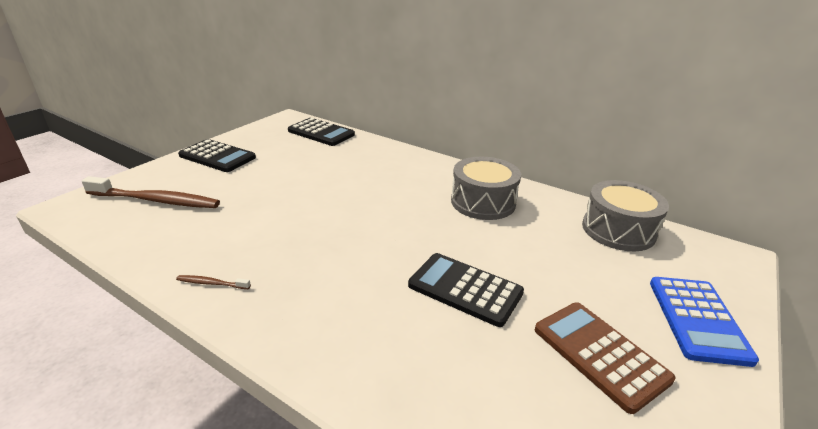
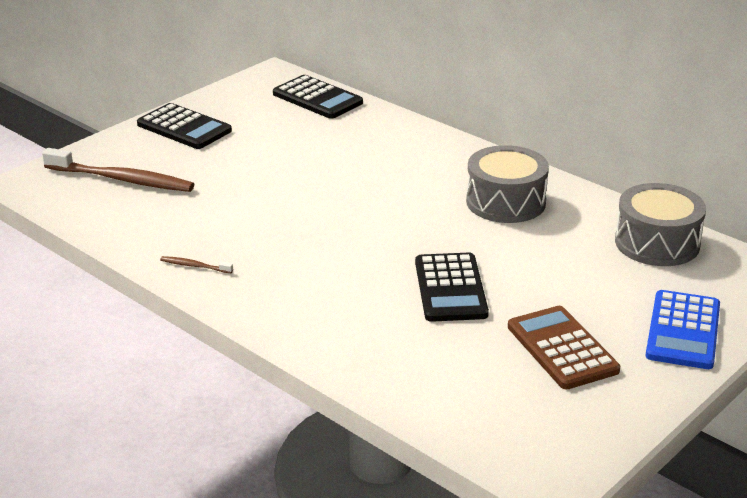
camera: 10 degrees right, 0 degrees up
(465, 289) = (450, 288): black calculator -> black calculator turned 135 degrees counterclockwise

